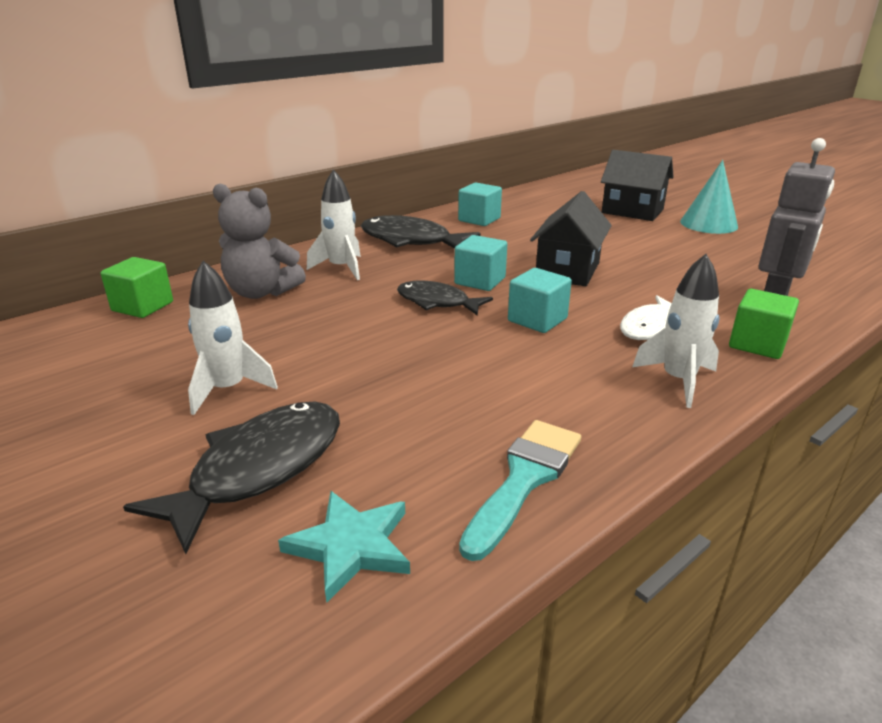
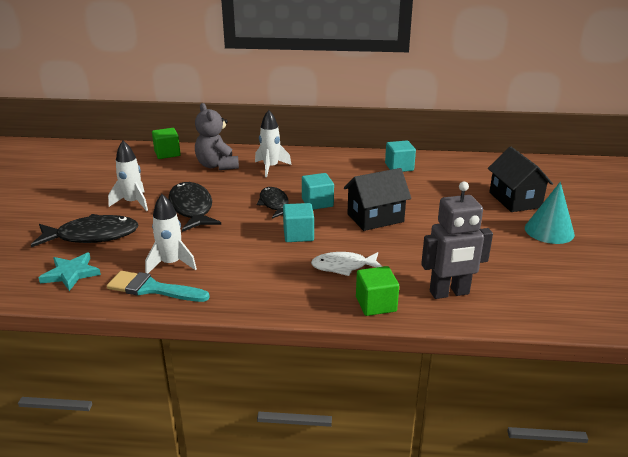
camera: 45 degrees right, 0 degrees up
(411, 241) = (333, 165): black fish -> black fish (191, 208)
(524, 479) = (152, 289): turquoise brush -> turquoise brush turned 150 degrees counterclockwise
(678, 380) = (292, 294): white rocket -> white rocket (171, 264)

